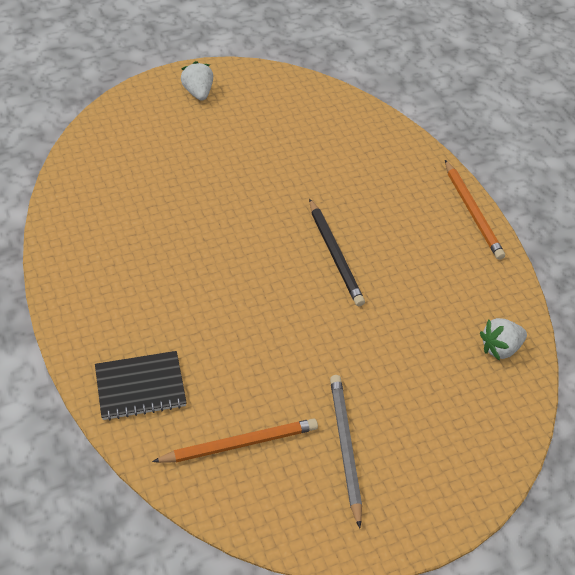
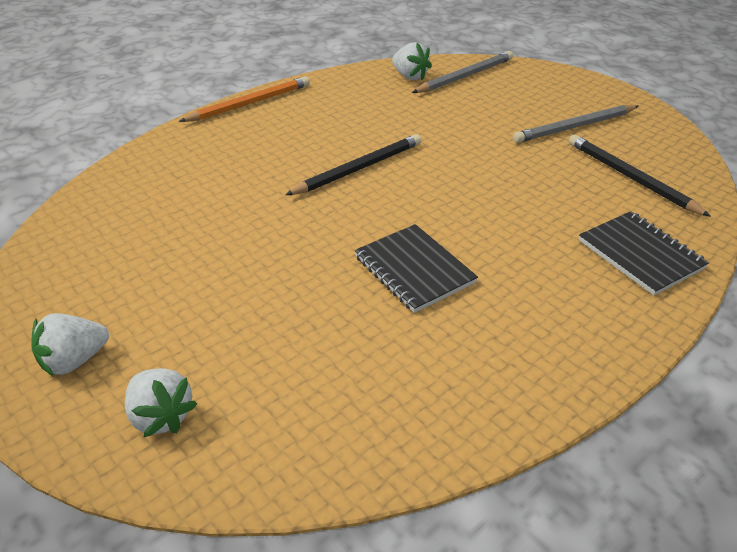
camera: 105 degrees left, 10 degrees down
(141, 118) = (161, 416): none -> white strawberry
(195, 247) = (414, 270): none -> black notebook
(239, 443) = (630, 178): orange pencil -> black pencil
(488, 398) = (465, 76): none -> grey pencil

